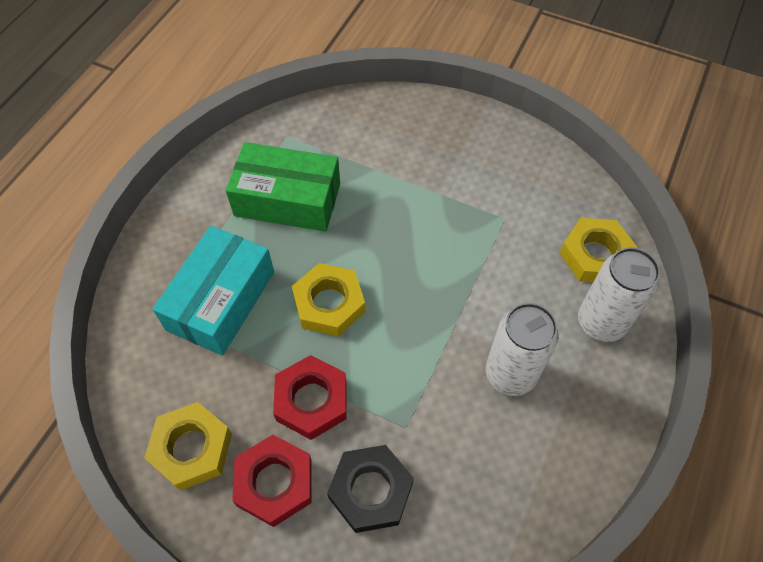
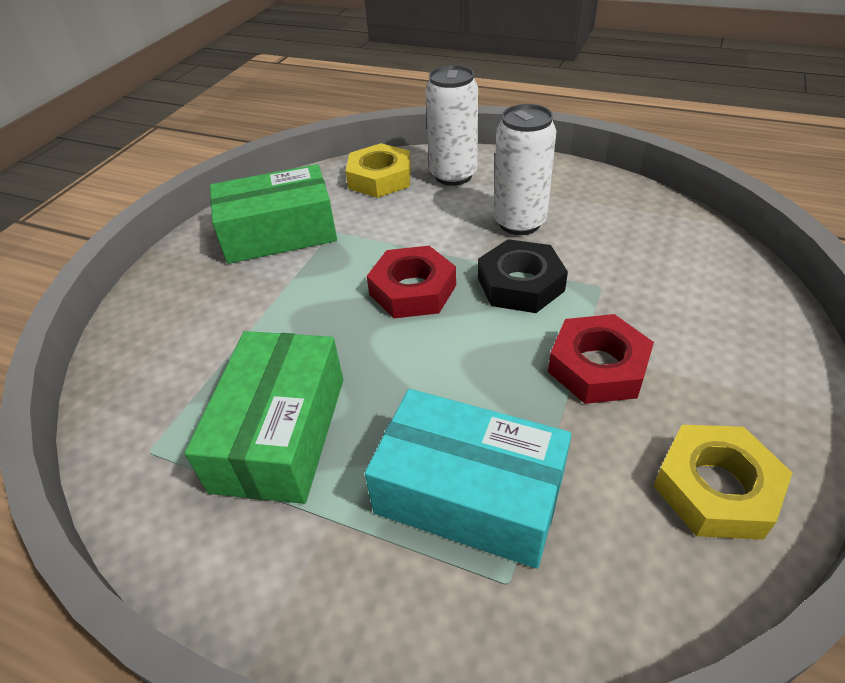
camera: 90 degrees left, 15 degrees down
(274, 482) = (715, 388): red nut -> red nut (412, 290)
(329, 304) = (458, 364): yellow nut -> none
(370, 491) = (683, 307): black nut -> black nut (520, 284)
(504, 180) = (279, 233): none -> green box

